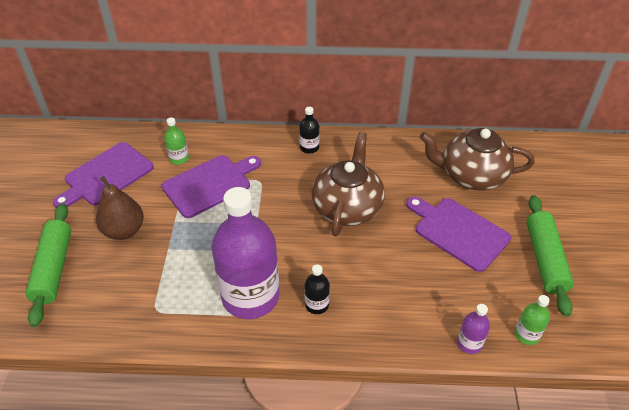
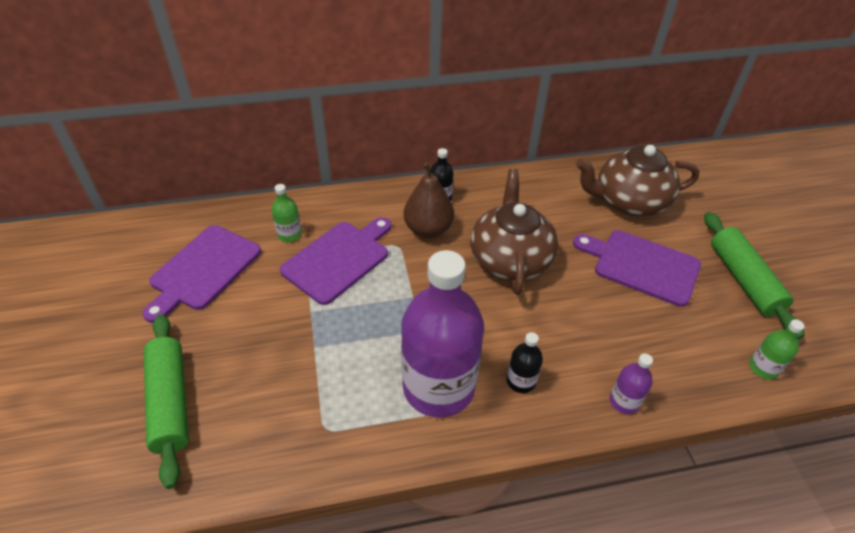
camera: 15 degrees left, 0 degrees up
(124, 230) = (249, 335): brown pear -> brown pear (428, 229)
(469, 343) = (708, 391): purple bottle -> purple bottle (624, 401)

